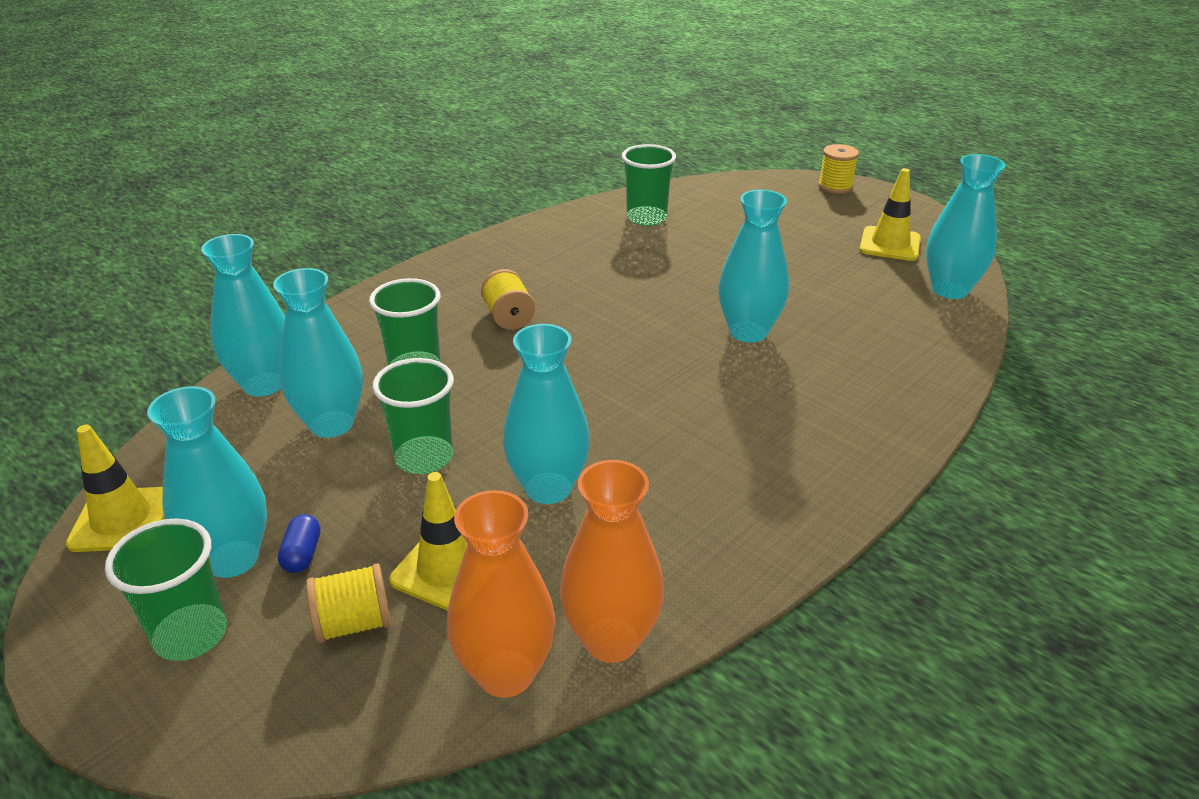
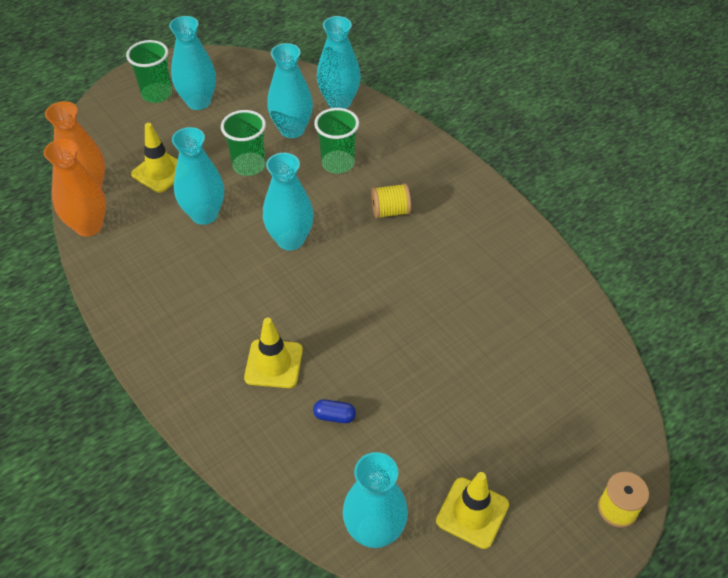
camera: 100 degrees right, 15 degrees up
(122, 520) = (240, 66): yellow traffic cone -> yellow traffic cone (273, 364)
(302, 554) = (192, 123): blue capsule -> blue capsule (334, 416)
(354, 623) = (140, 141): yellow spool -> none
(646, 218) = (545, 318): green cup -> none
(748, 332) = (339, 349): turquoise vase -> turquoise vase (290, 240)

